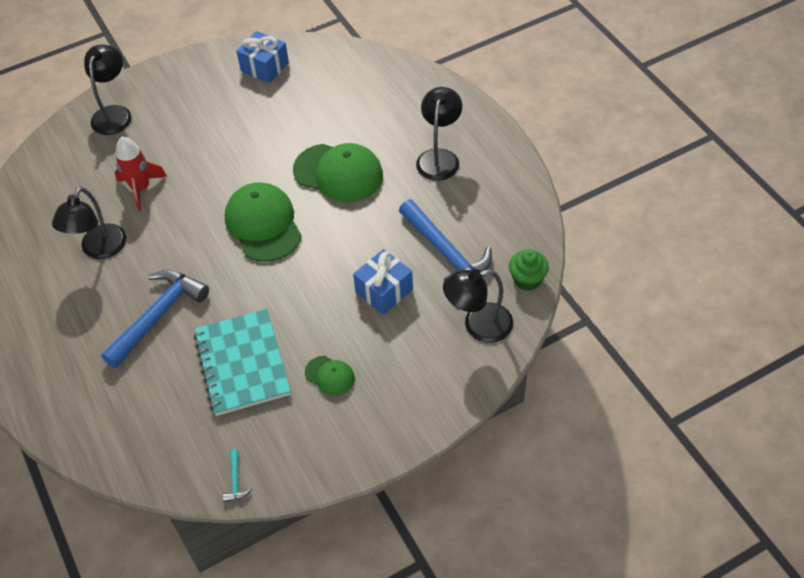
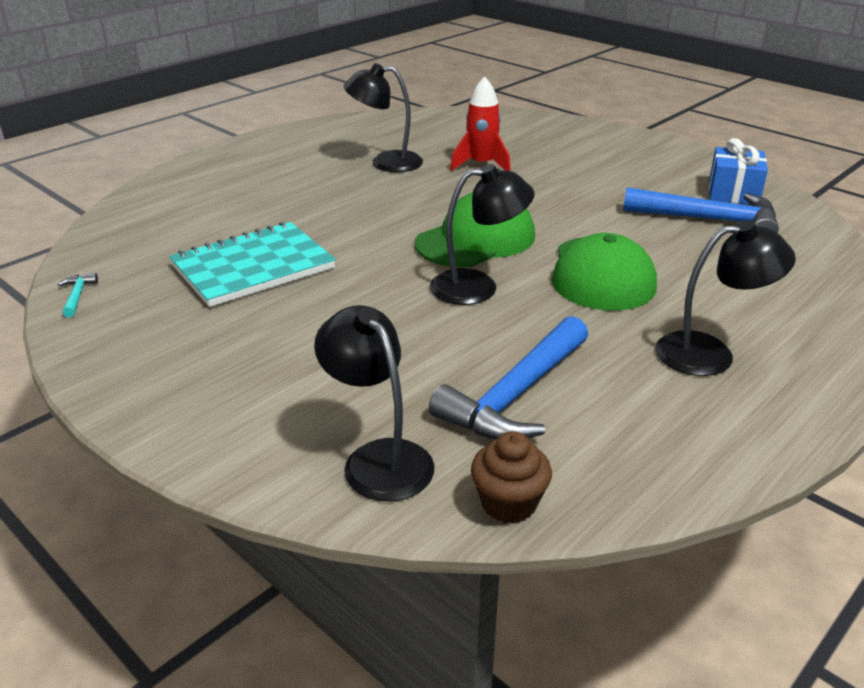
camera: 70 degrees right, 20 degrees down
(114, 113) = (574, 134): black lamp -> black lamp (478, 287)
(158, 316) = (308, 207): blue hammer -> blue hammer (709, 220)
(235, 481) = (77, 296): turquoise hammer -> turquoise hammer turned 105 degrees clockwise
(330, 376) = (245, 332): green cap -> none
(384, 291) = (411, 349): blue gift -> none
(527, 280) = (508, 503): green cupcake -> brown cupcake

